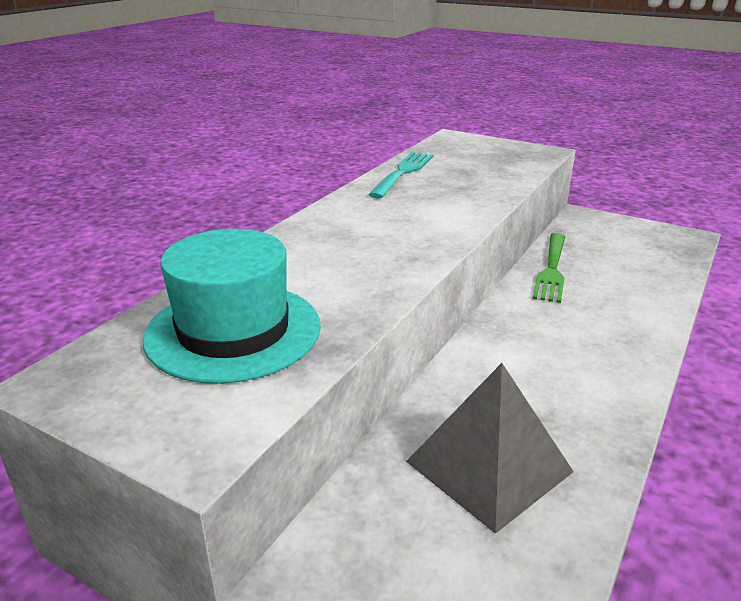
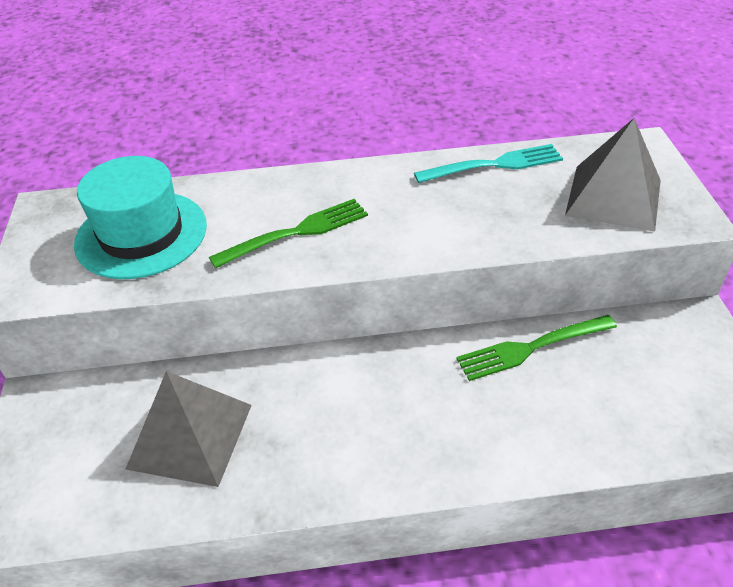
camera: 55 degrees right, 15 degrees up
(365, 258) = (296, 232): none -> green fork
(493, 159) = (613, 197): none -> grey pyramid

